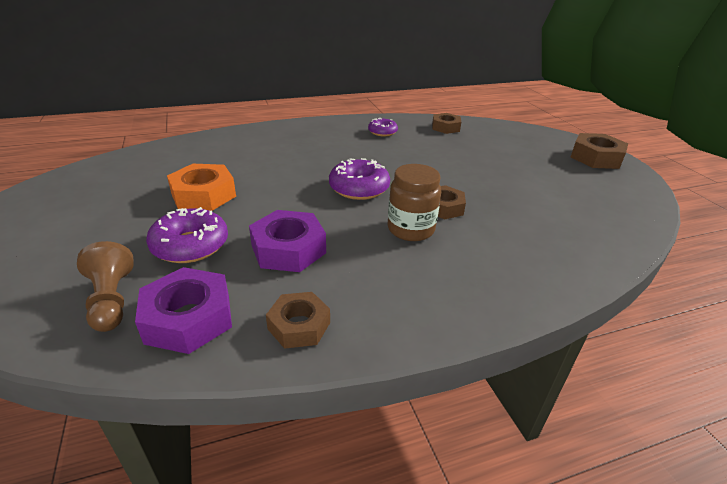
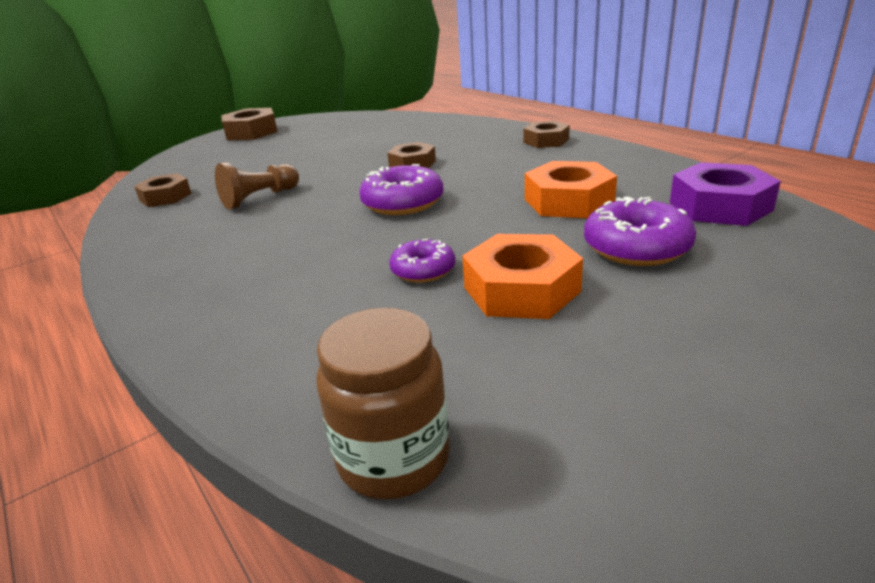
camera: 105 degrees left, 5 degrees down
(111, 300) = (772, 247): brown pawn -> brown pawn (259, 198)
(288, 249) = (568, 201): purple nut -> orange nut
(299, 325) = (653, 172): brown nut -> brown nut (546, 141)
(382, 132) = (192, 230): purple donut -> purple donut (423, 270)
(410, 229) = (469, 167): brown jar -> brown jar (393, 458)

